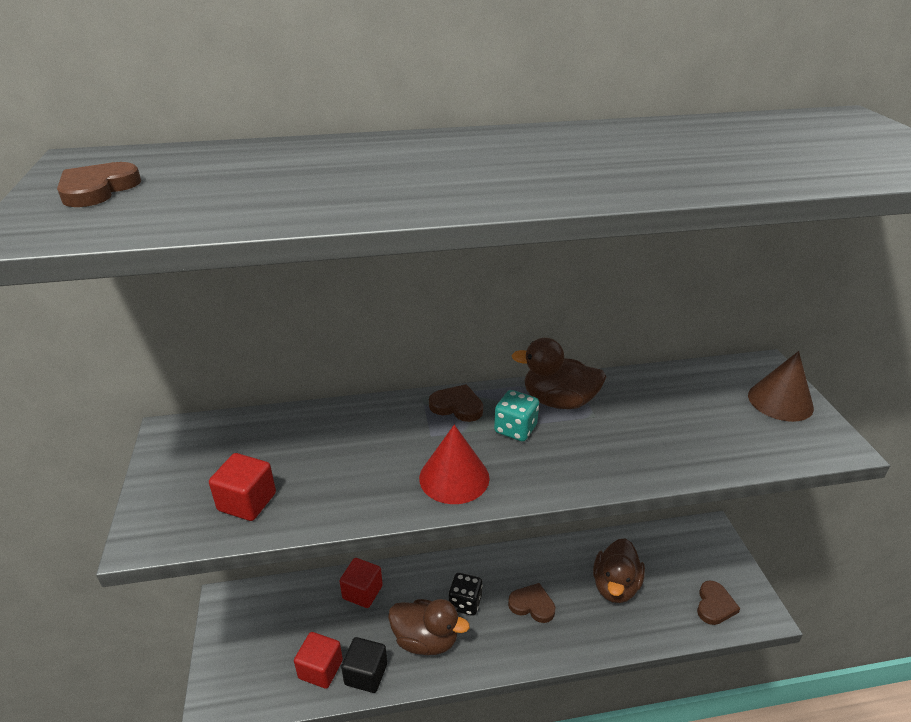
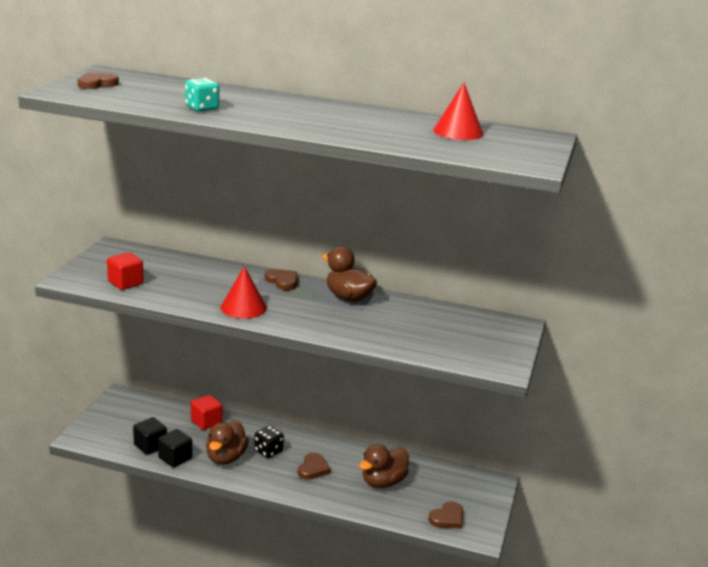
camera: 25 degrees right, 10 degrees down
(320, 669) = (150, 446): red cube -> black cube
(426, 640) = (226, 458): brown duck -> brown duck turned 60 degrees clockwise
(515, 429) = (304, 300): turquoise dice -> turquoise dice (202, 108)
(532, 605) = (313, 469): brown heart -> brown heart turned 60 degrees clockwise
(758, 136) = (458, 132): none -> red cone
(780, 401) = (500, 341): brown cone -> none

